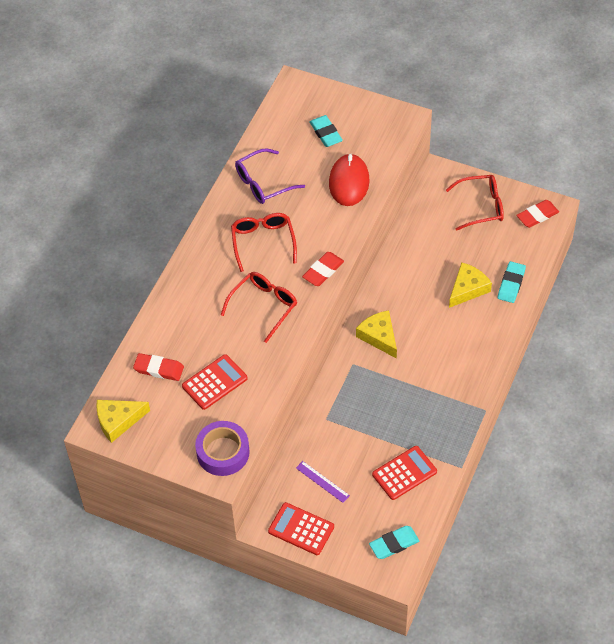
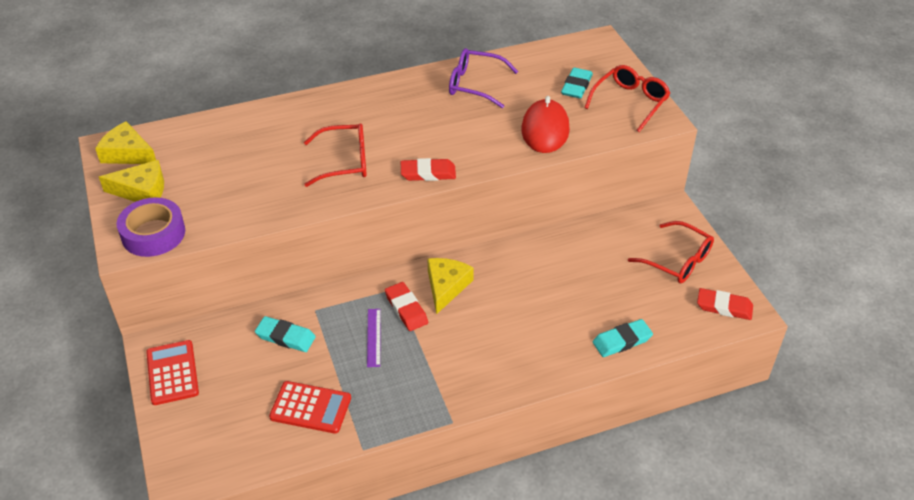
camera: 45 degrees right, 10 degrees down
(159, 369) = (207, 143): red eraser -> red eraser (406, 309)
(214, 382) = (227, 183): red calculator -> none
(263, 242) = (413, 121): red glasses -> red glasses (630, 102)
(322, 481) = (241, 353): purple ruler -> purple ruler (374, 337)
(349, 182) = (545, 130): red mouse -> red mouse turned 45 degrees counterclockwise
(394, 544) = (217, 456): turquoise eraser -> turquoise eraser (285, 337)
(467, 289) = (575, 313): yellow cheese -> yellow cheese (142, 191)

